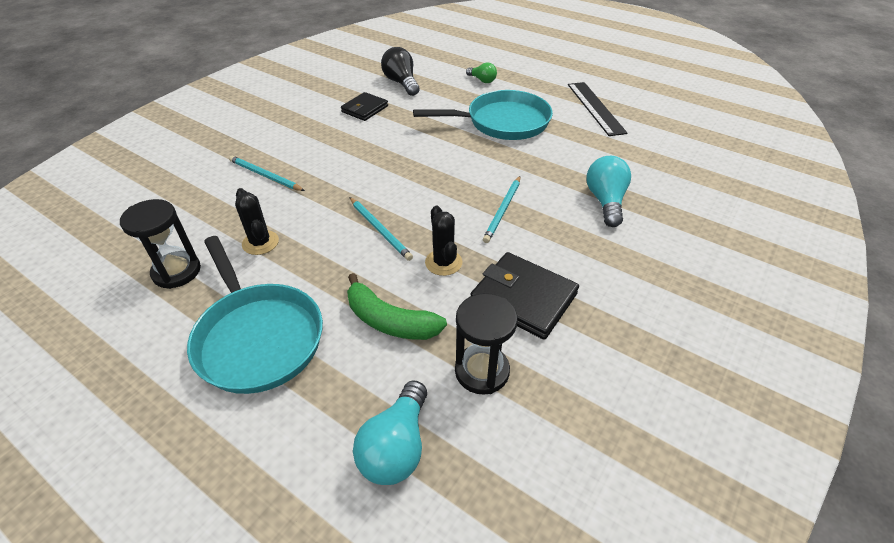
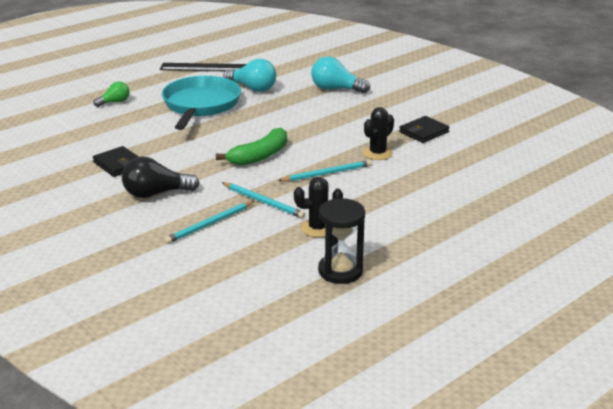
camera: 75 degrees left, 15 degrees down
(257, 337) = (432, 231): turquoise pan -> none
(389, 321) = (431, 179): green banana -> green banana (260, 156)
(396, 446) = (533, 186): turquoise light bulb -> turquoise light bulb (252, 88)
(401, 83) = (79, 140): black light bulb -> black light bulb (156, 194)
(443, 262) = (377, 153): black cactus -> black cactus turned 45 degrees counterclockwise
(482, 371) = (482, 154): black hourglass -> none
(503, 210) = (327, 124): turquoise pencil -> turquoise pencil (263, 202)
(523, 298) = (424, 132): black wallet -> black wallet, size x0.65

